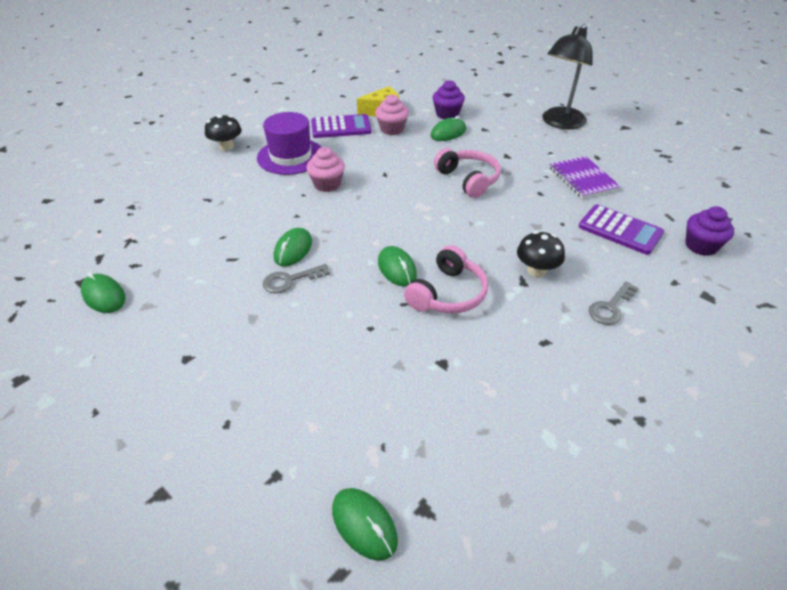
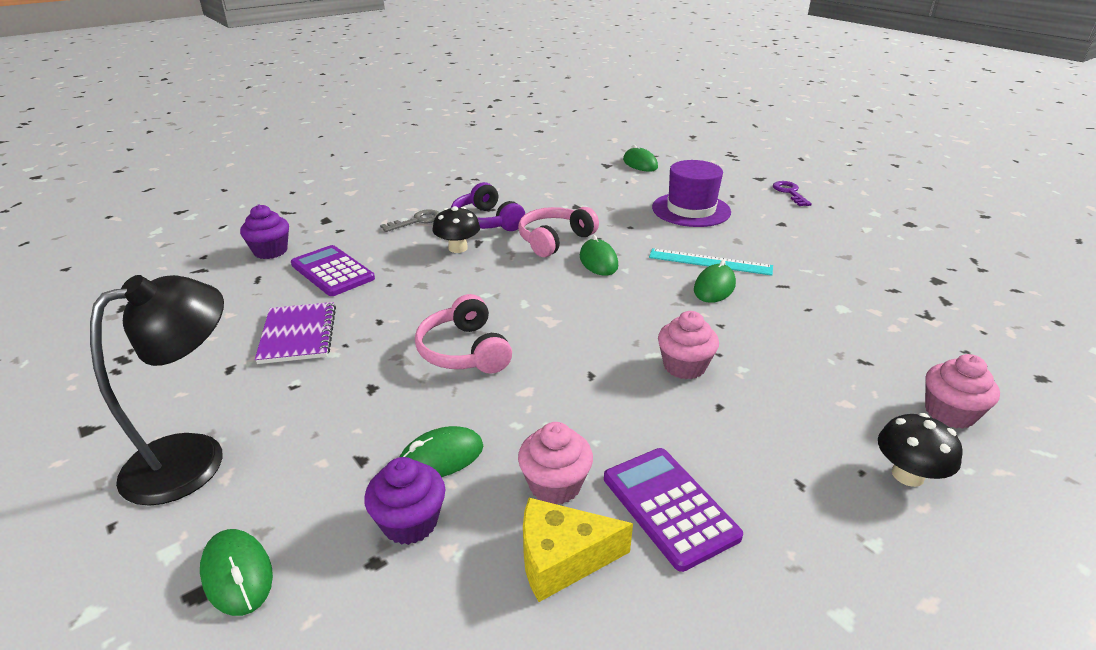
camera: 170 degrees left, 10 degrees down
(104, 296) = (898, 267): green mouse -> green mouse (237, 574)
(134, 446) = (789, 192): none -> purple key
(179, 174) = (949, 413): none -> pink cupcake
(290, 156) = (761, 432): purple hat -> purple hat (691, 210)
(290, 280) = (710, 262): grey key -> turquoise ruler
(341, 127) = (669, 507): purple calculator -> purple calculator turned 60 degrees clockwise
(534, 316) = (486, 221): none -> purple headphones

